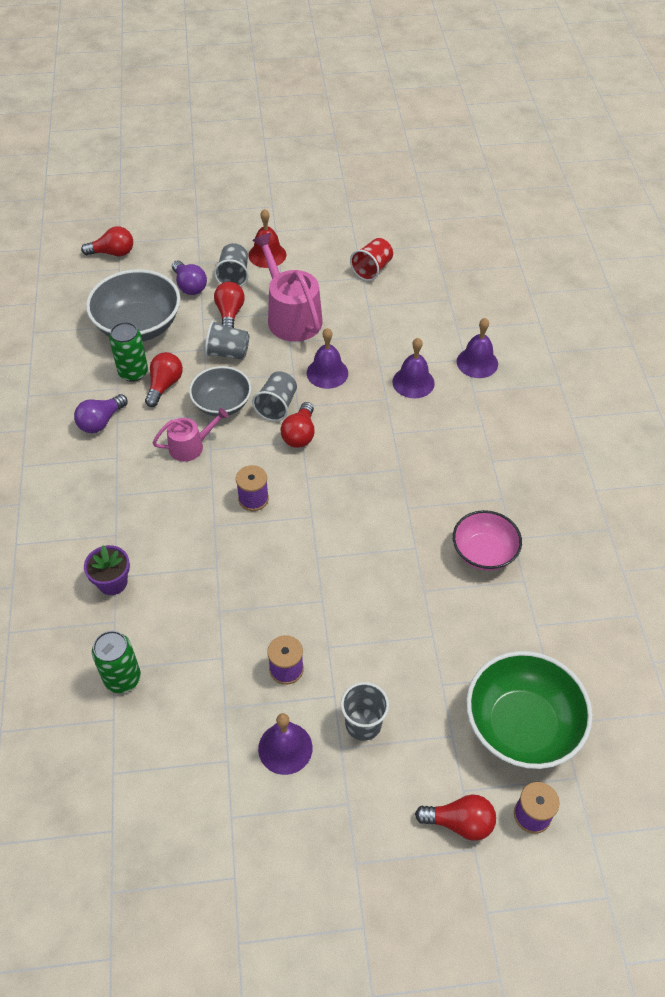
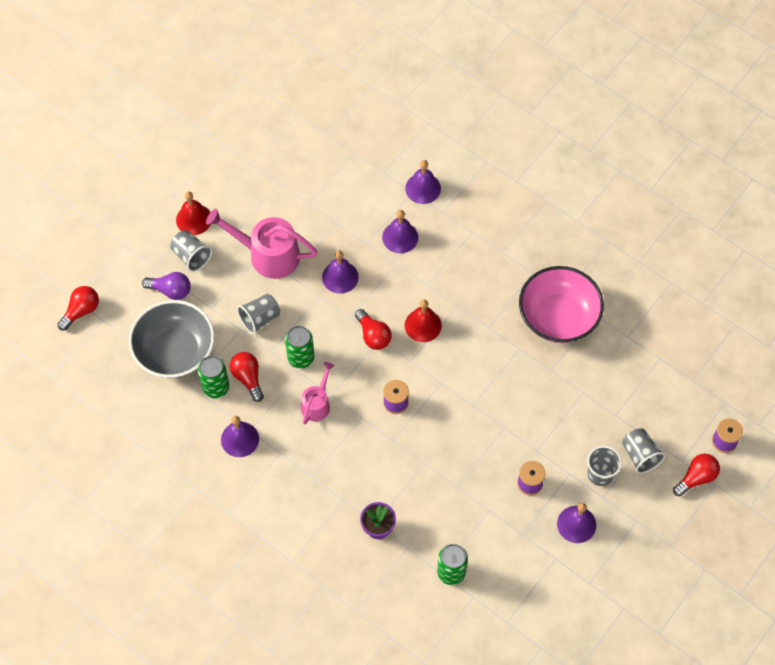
camera: 45 degrees left, 10 degrees up
(101, 421) = (240, 439): purple light bulb -> purple bell
(222, 404) = (301, 358): grey bowl -> green can
(230, 314) = (225, 288): red light bulb -> none
(277, 406) = (336, 328): grey cup -> grey cup (640, 455)
(351, 460) = (423, 325): none -> red bell
(372, 269) = (279, 171): red cup -> none
(484, 552) = (558, 317): pink bowl -> pink bowl, size x1.59
(521, 725) = (675, 400): green bowl -> none

